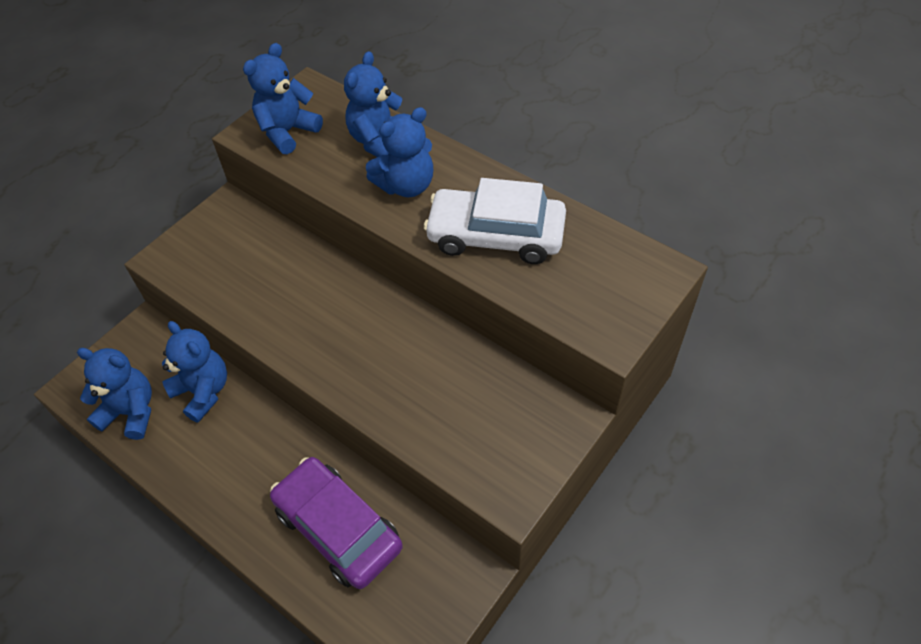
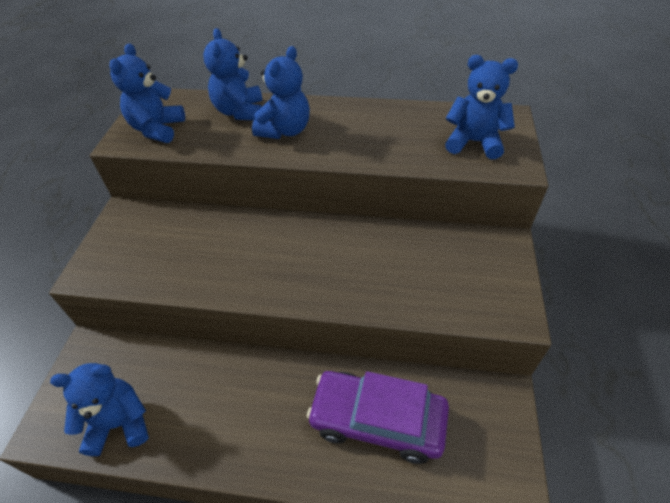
camera: 30 degrees left, 5 degrees down
(203, 391) = (181, 372): blue teddy bear -> blue teddy bear (474, 142)
(496, 236) = (379, 137): white car -> none

